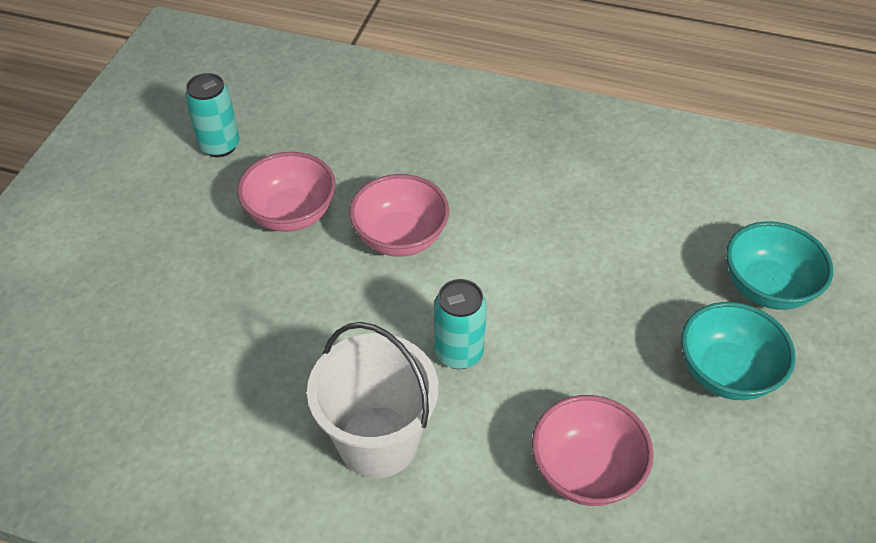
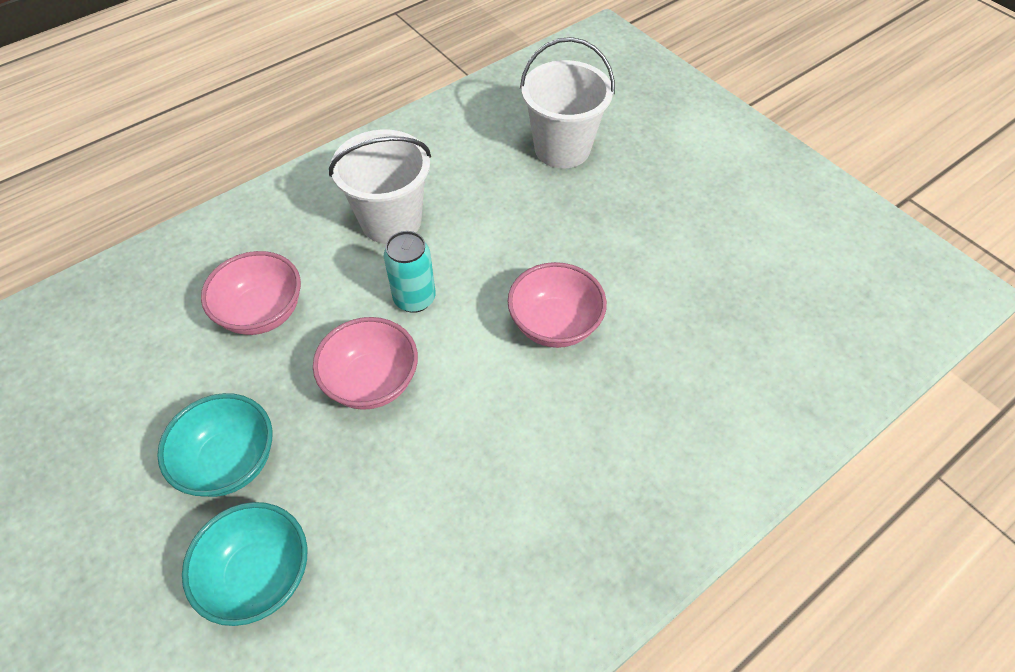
camera: 125 degrees right, 5 degrees up
(151, 349) = (562, 148): none -> white bucket
(219, 146) = (756, 258): turquoise can -> none
(291, 214) = (636, 268): pink bowl -> pink bowl (372, 382)

